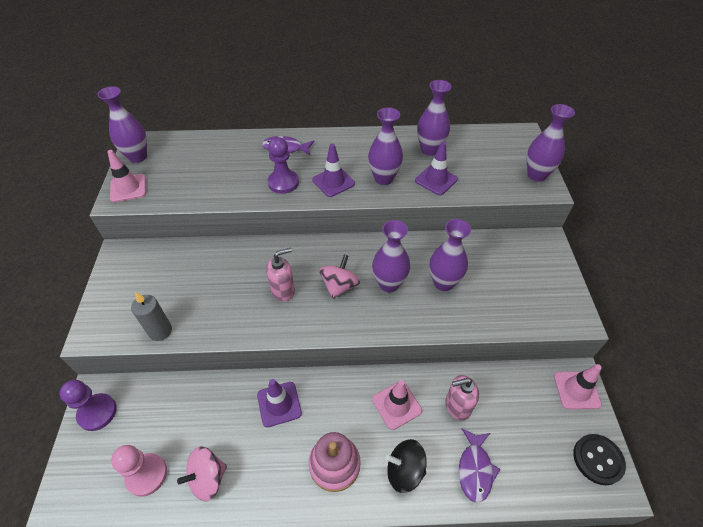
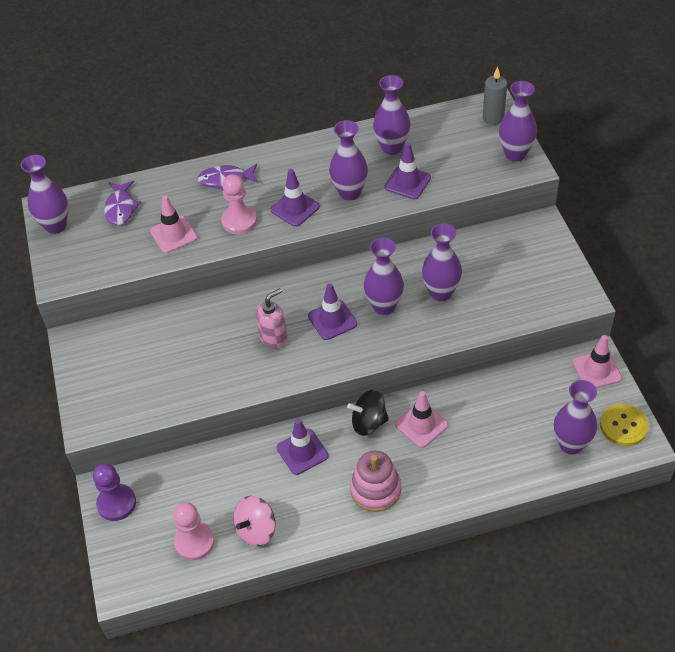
camera: 10 degrees left, 0 degrees up
(128, 188) = (65, 264): pink traffic cone -> pink traffic cone (173, 234)
(160, 331) = (160, 406): grey candle -> grey candle (493, 118)
(283, 183) = (239, 221): purple pawn -> pink pawn
(339, 286) = (332, 320): pink spinning top -> purple traffic cone
(404, 471) = (444, 478): black spinning top -> black spinning top (368, 423)
(457, 406) = (482, 411): pink soap dispenser -> none
(475, 469) = (510, 461): purple fish -> purple fish (121, 208)
(540, 466) = (571, 444): none -> purple vase
(598, 459) = (623, 426): black button -> yellow button

